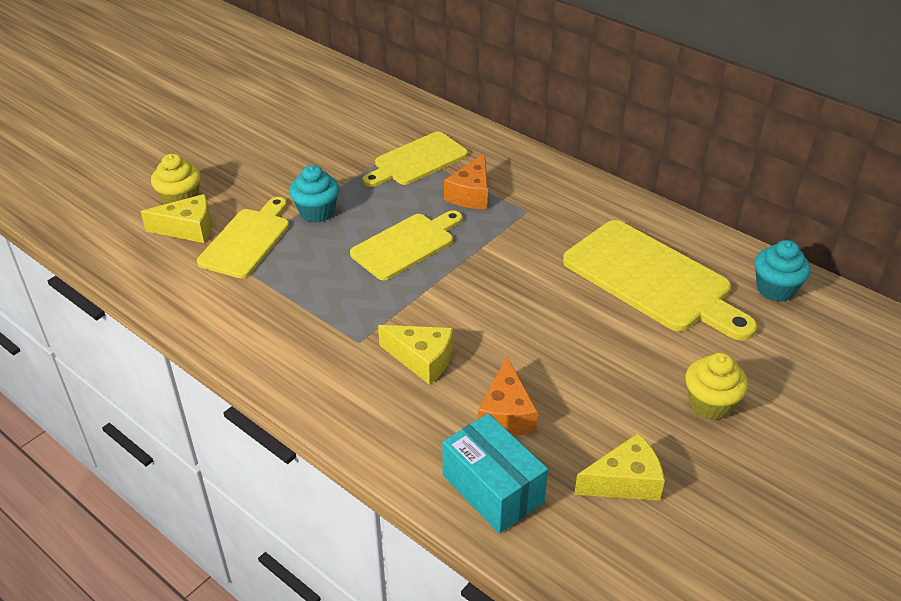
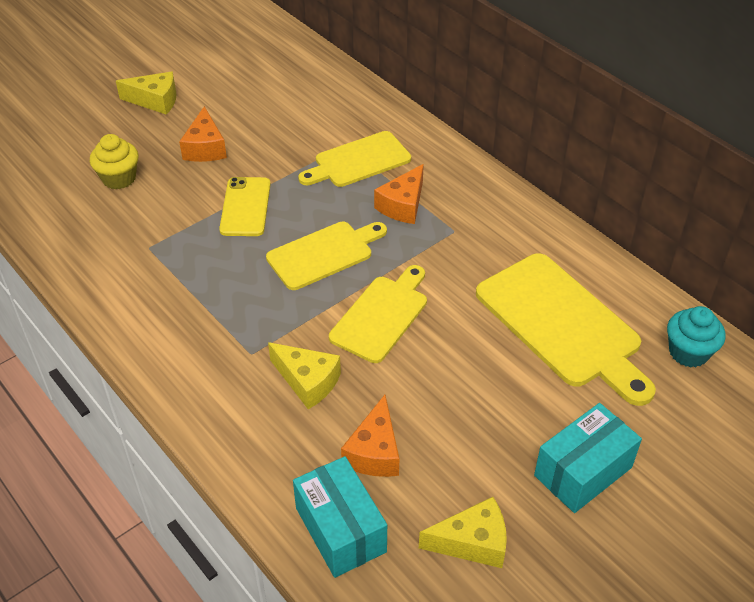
camera: 10 degrees right, 5 degrees up
(188, 229) = (118, 210): yellow cheese -> yellow cheese (155, 101)
(247, 240) = (171, 229): yellow cutting board -> yellow cutting board (381, 315)
(262, 164) = (205, 148): none -> orange cheese
(317, 212) = (245, 207): turquoise cupcake -> yellow phone
(710, 404) = (583, 471): yellow cupcake -> turquoise box

